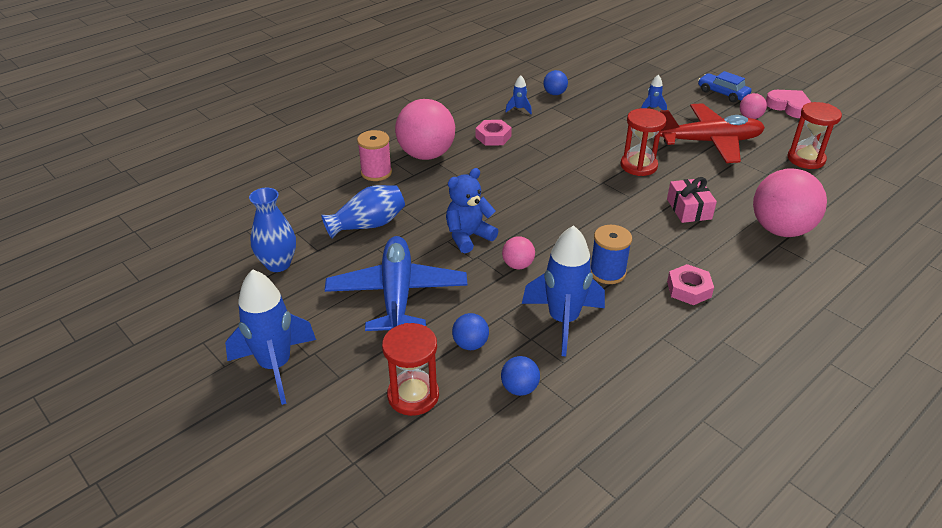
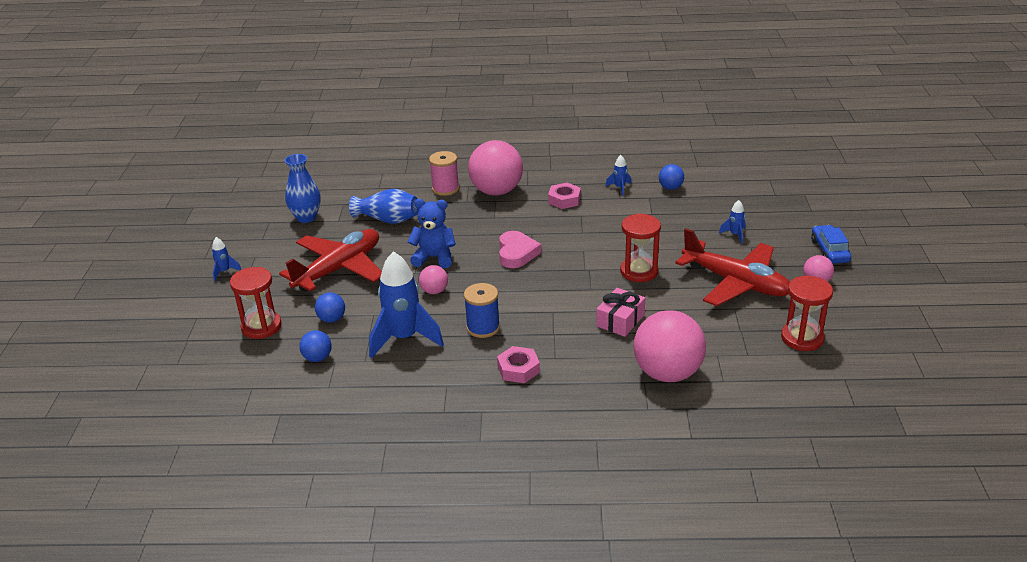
camera: 45 degrees right, 5 degrees down
(275, 366) = (224, 272): blue rocket -> blue rocket, size x0.44
(397, 294) = (339, 269): blue plane -> red plane
(789, 107) = (877, 291): pink heart -> pink heart (516, 253)

